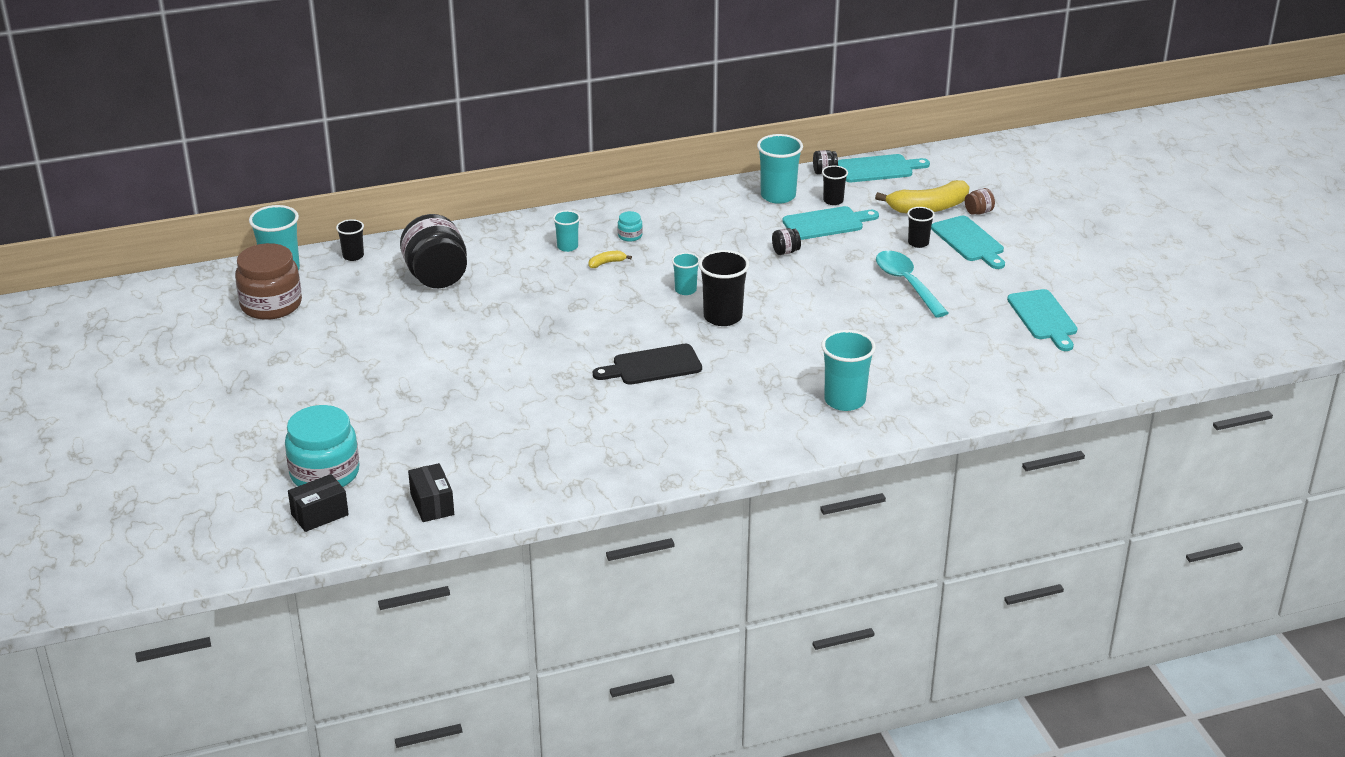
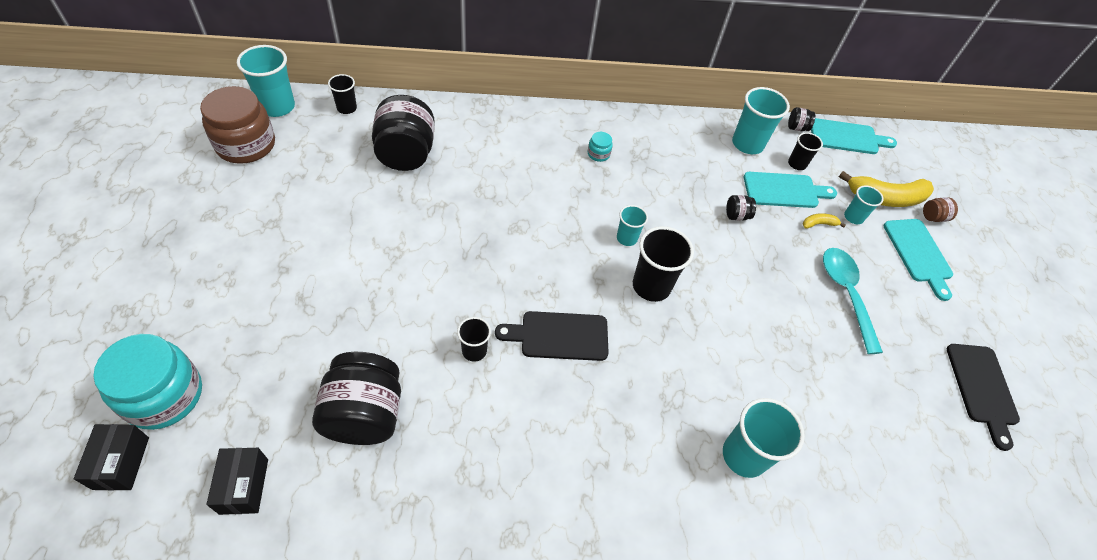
camera: 10 degrees right, 20 degrees up
(320, 515) = (121, 463): black box -> black box turned 75 degrees counterclockwise
(507, 447) = (365, 414): none -> black jar
(567, 247) = (537, 151): turquoise cup -> turquoise cup (853, 217)
(606, 263) = (565, 181): yellow banana -> yellow banana (818, 224)
(918, 243) = (867, 241): black cup -> black cup (474, 351)
(1043, 318) = (982, 388): turquoise cutting board -> black cutting board

